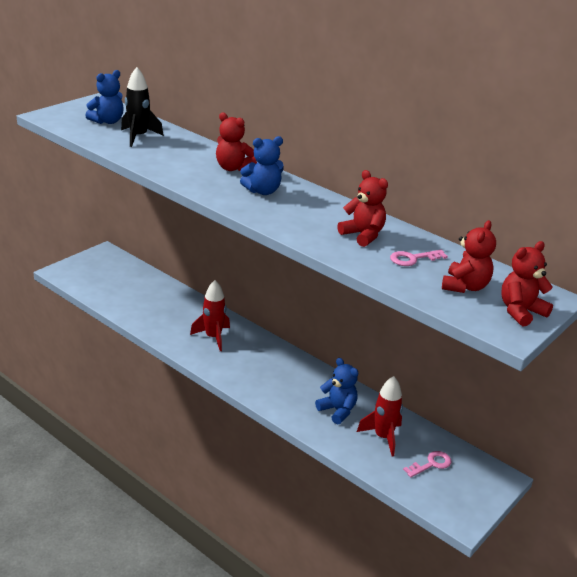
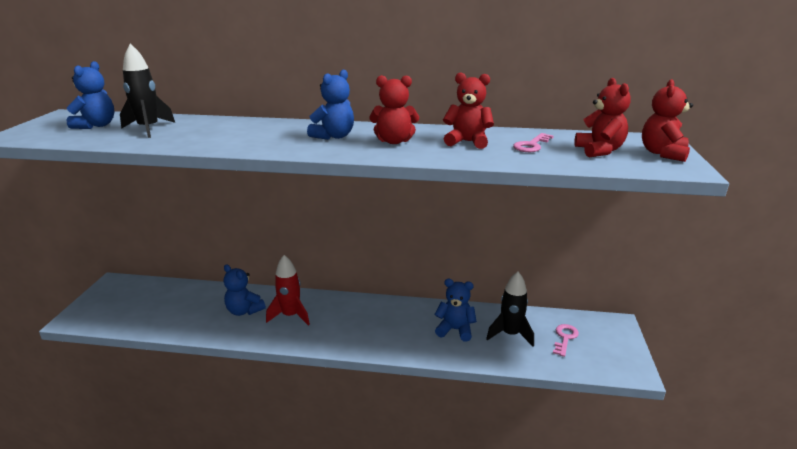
camera: 30 degrees left, 5 degrees down
(181, 317) = (244, 311): none -> blue teddy bear
(233, 168) = (280, 128): red teddy bear -> red teddy bear (394, 141)
(383, 437) = (510, 334): red rocket -> black rocket

